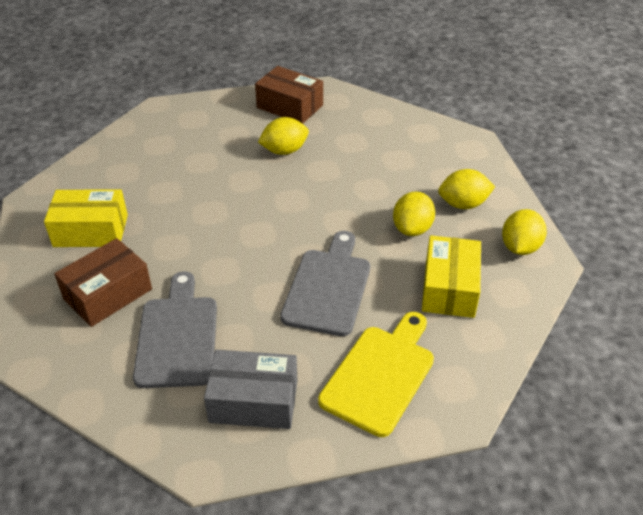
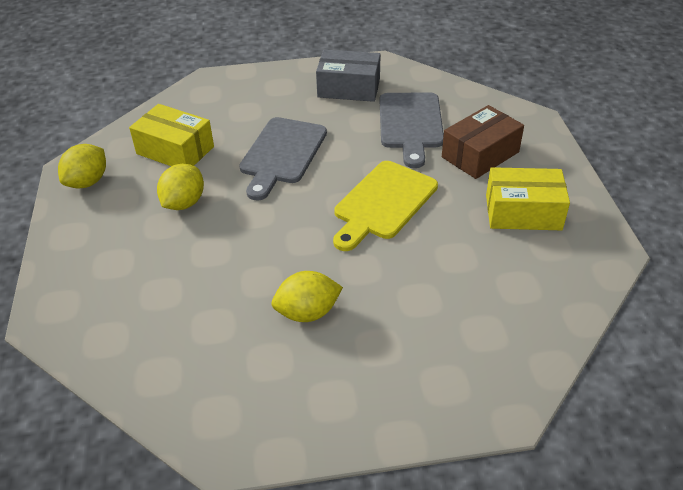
camera: 175 degrees left, 0 degrees up
(289, 106) = (291, 405): brown box -> none
(381, 375) = (255, 99): yellow cutting board -> yellow cutting board (382, 203)
(449, 288) = (175, 150): yellow box -> yellow box turned 75 degrees counterclockwise
(463, 204) = (115, 228): yellow lemon -> none

